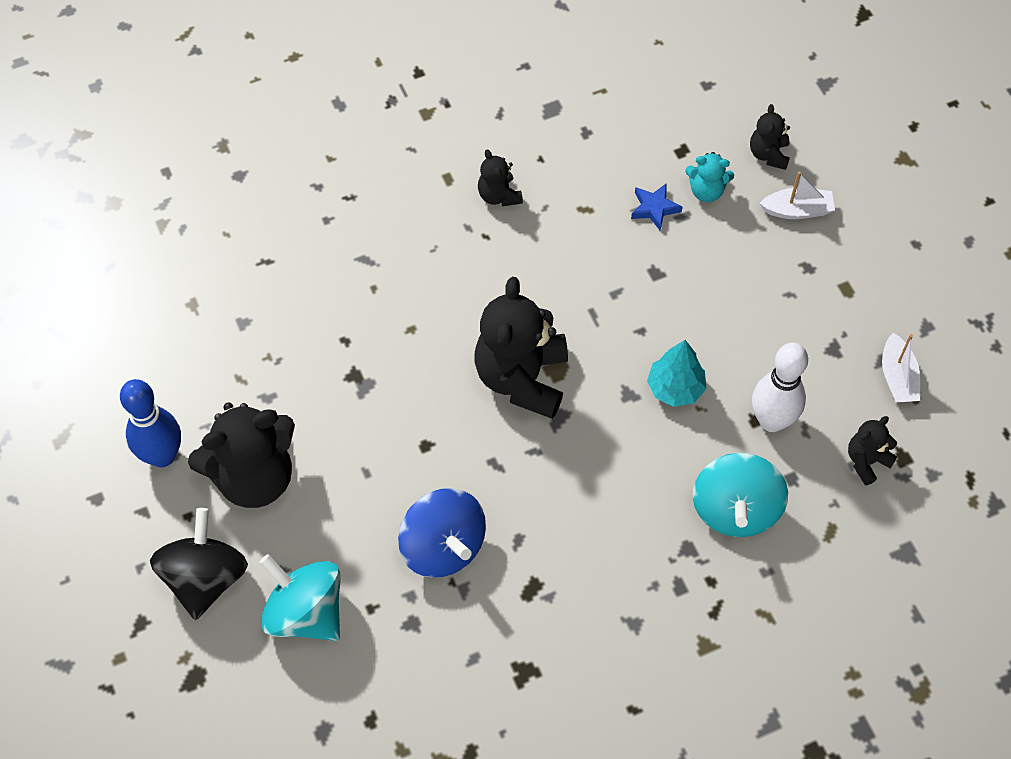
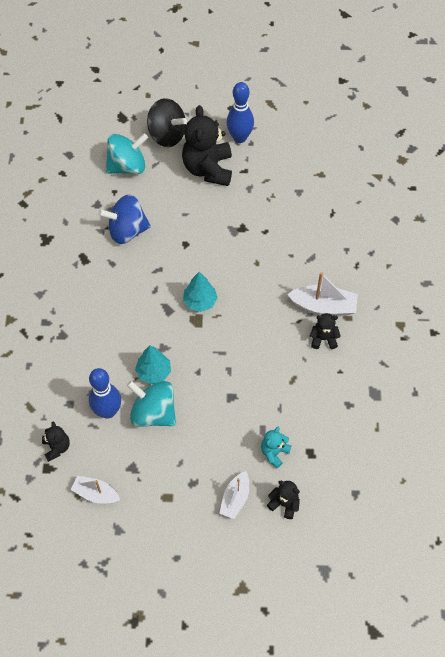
camera: 115 degrees right, 0 degrees up
(444, 214) = (323, 306): none -> white boat
(522, 378) = (200, 301): black teddy bear -> turquoise tree
(654, 208) = (275, 417): blue star -> none
(735, 509) = (69, 367): turquoise spinning top -> turquoise spinning top (153, 413)
(771, 421) = (108, 411): white bowling pin -> blue bowling pin

